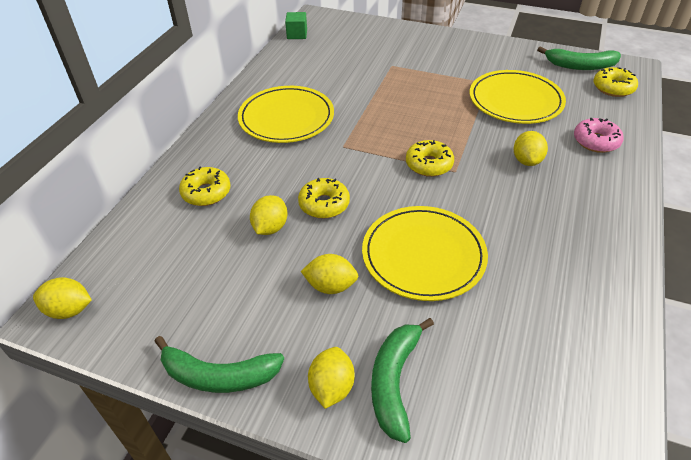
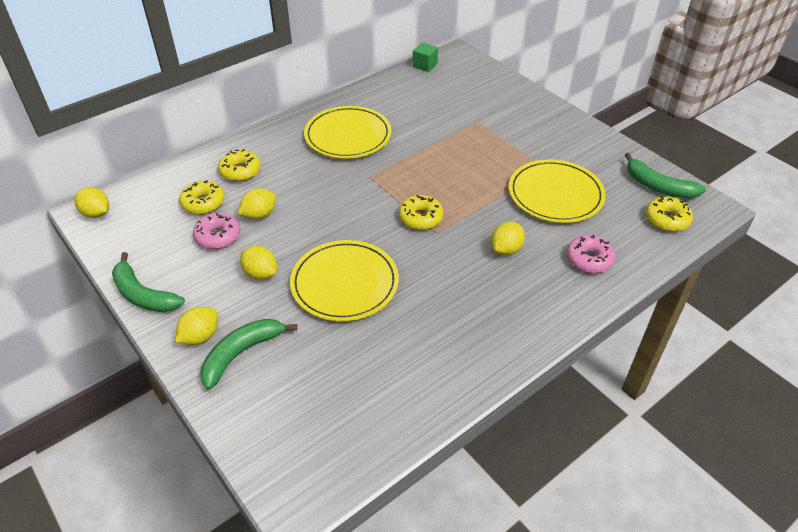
camera: 30 degrees right, 0 degrees up
(246, 269) = (218, 236): none -> pink donut
(324, 204) = (311, 214): yellow donut -> yellow donut (203, 203)

